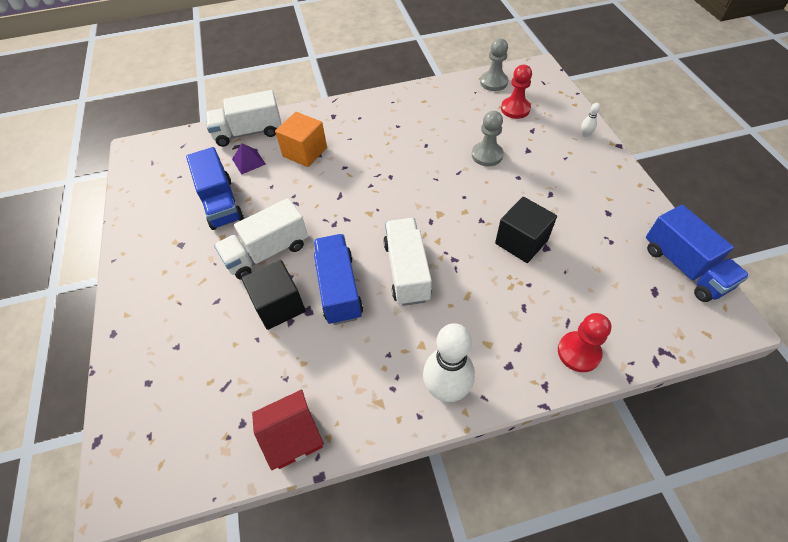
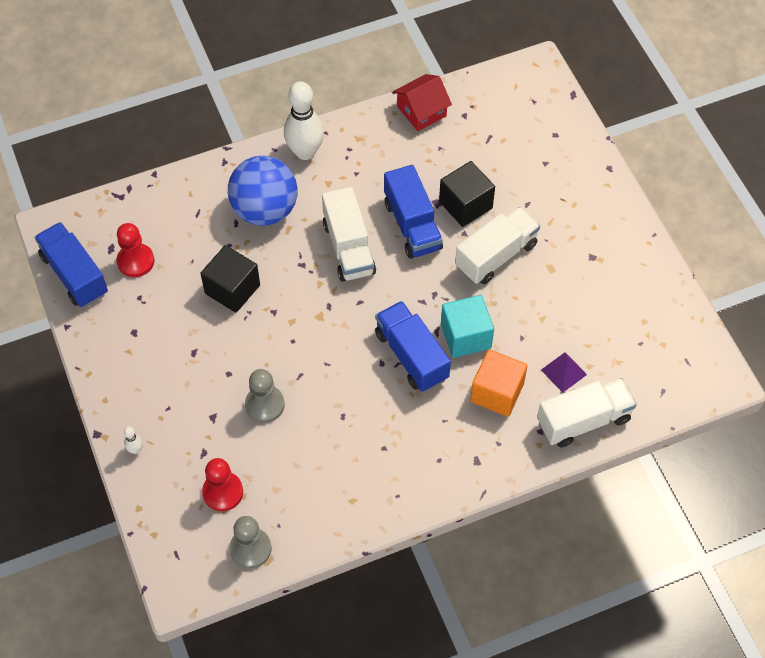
camera: 170 degrees right, 5 degrees up
(221, 203) = (571, 310): blue truck -> blue truck (411, 356)
(316, 190) = (465, 336): none -> turquoise cube
(493, 319) = (265, 210): none -> blue ball
(578, 352) = (192, 189): red pawn -> red pawn (135, 261)

